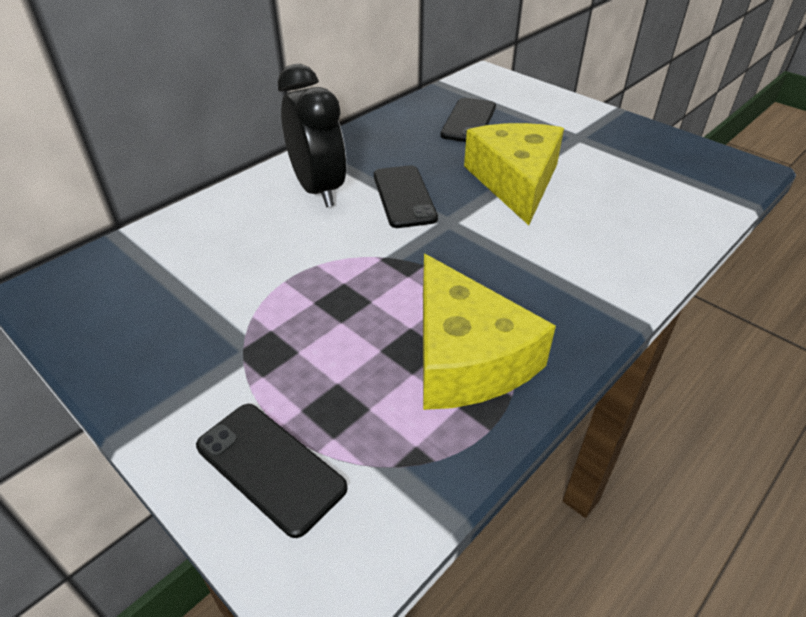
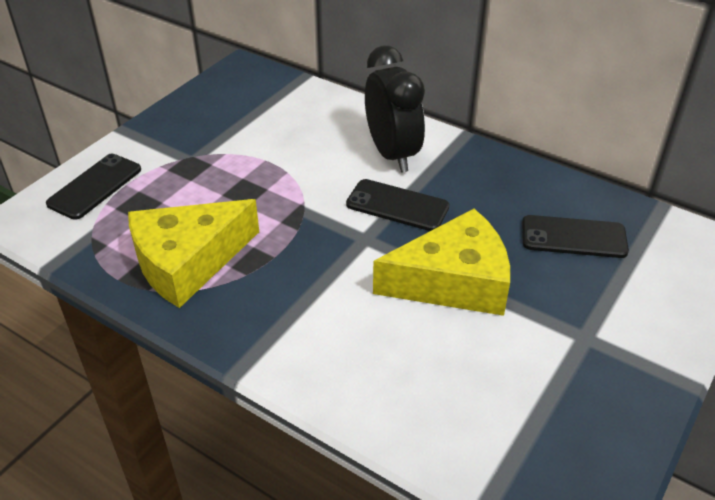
camera: 80 degrees right, 0 degrees up
(318, 190) = (392, 154): black clock -> black clock turned 75 degrees counterclockwise
(404, 196) = (397, 205): black phone -> black phone turned 45 degrees clockwise

